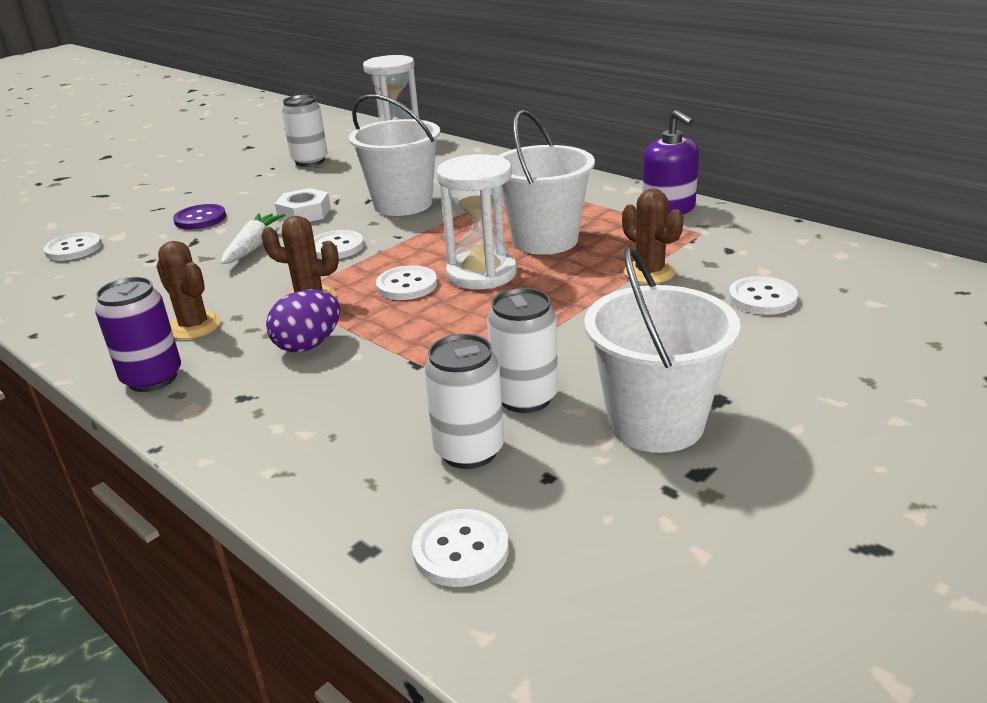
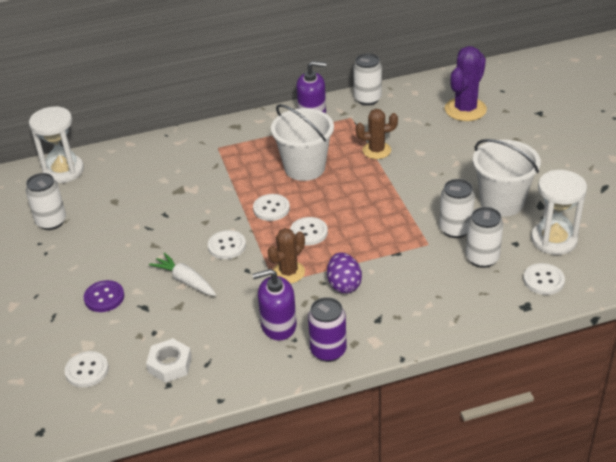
camera: 60 degrees left, 10 degrees up
(194, 326) = (278, 325): brown cactus -> purple soap dispenser
(304, 213) = (154, 247): white nut -> white nut (170, 365)
(403, 204) = (190, 202): white bucket -> none
(481, 274) = (322, 202): white hourglass -> white hourglass (554, 240)
(762, 229) = (367, 99): none -> white can
(762, 298) = (432, 131): white button -> white button (271, 208)
(870, 307) = (465, 109): none -> purple cactus

